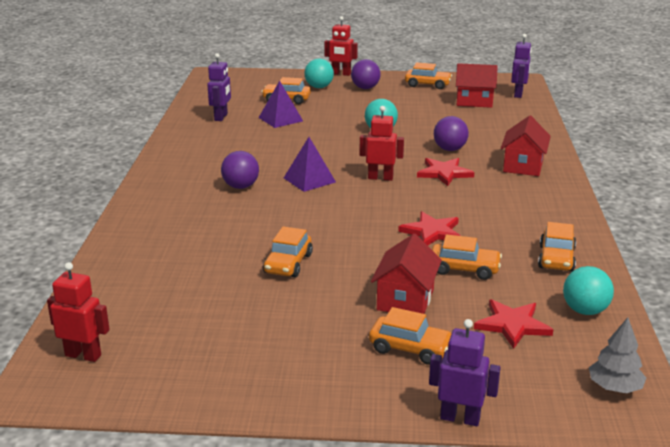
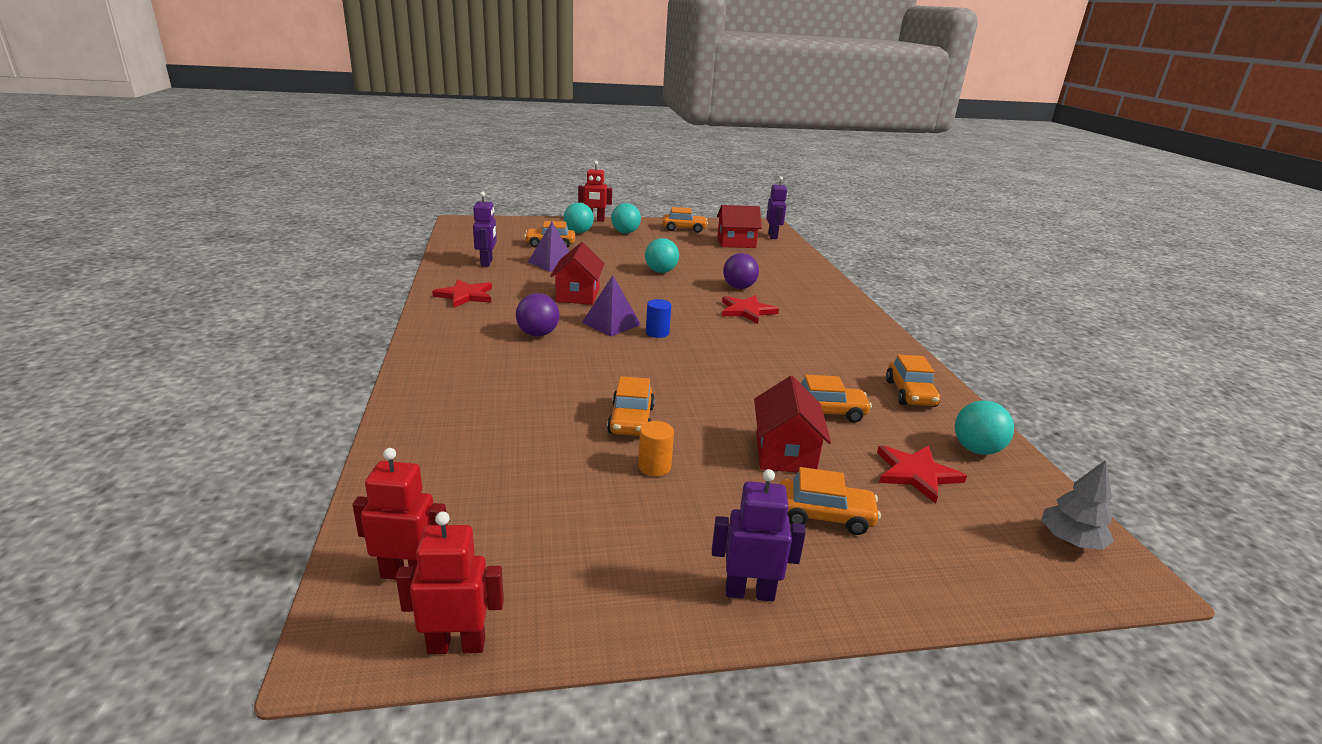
camera: 15 degrees left, 0 degrees up
(290, 301) = (654, 466): none -> orange cylinder
(347, 190) = (657, 333): none -> blue cylinder
(365, 88) = (625, 232): purple ball -> turquoise ball
(380, 178) = (685, 318): red robot -> red robot (456, 645)
(432, 232) = (769, 373): red star -> red star (465, 295)
(460, 418) = (936, 606): purple robot -> purple robot (749, 592)
(523, 166) = (818, 301): red house -> red house (578, 295)

